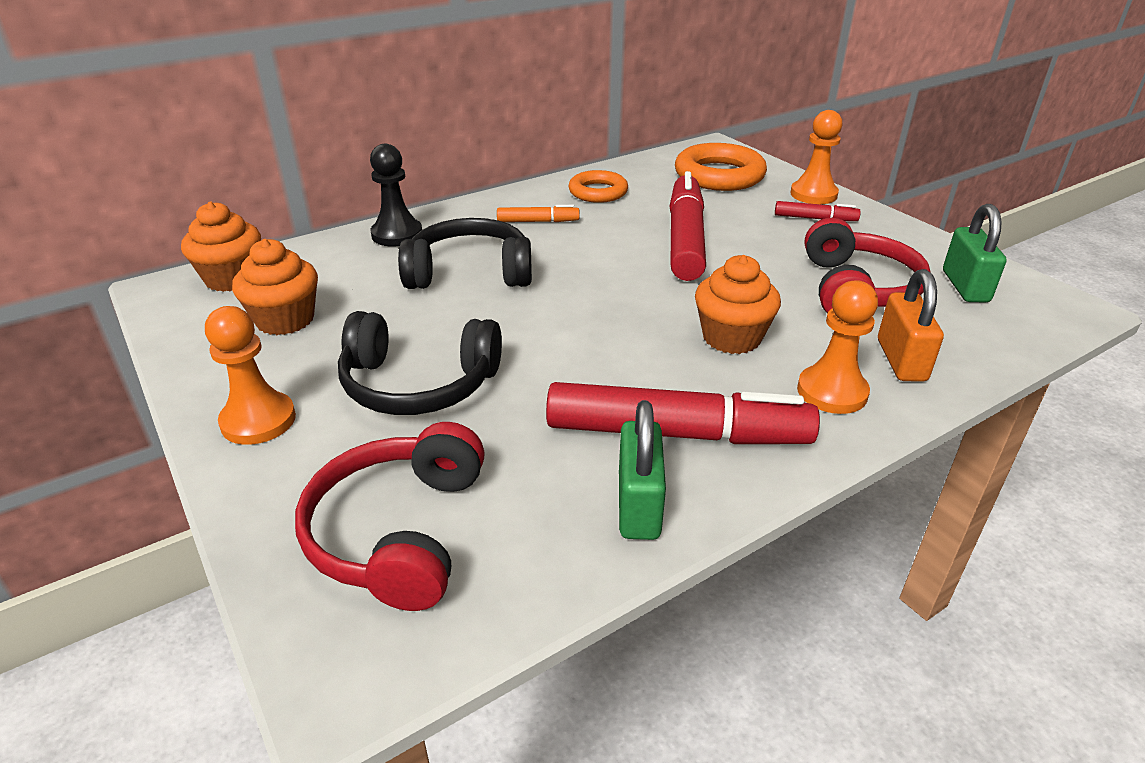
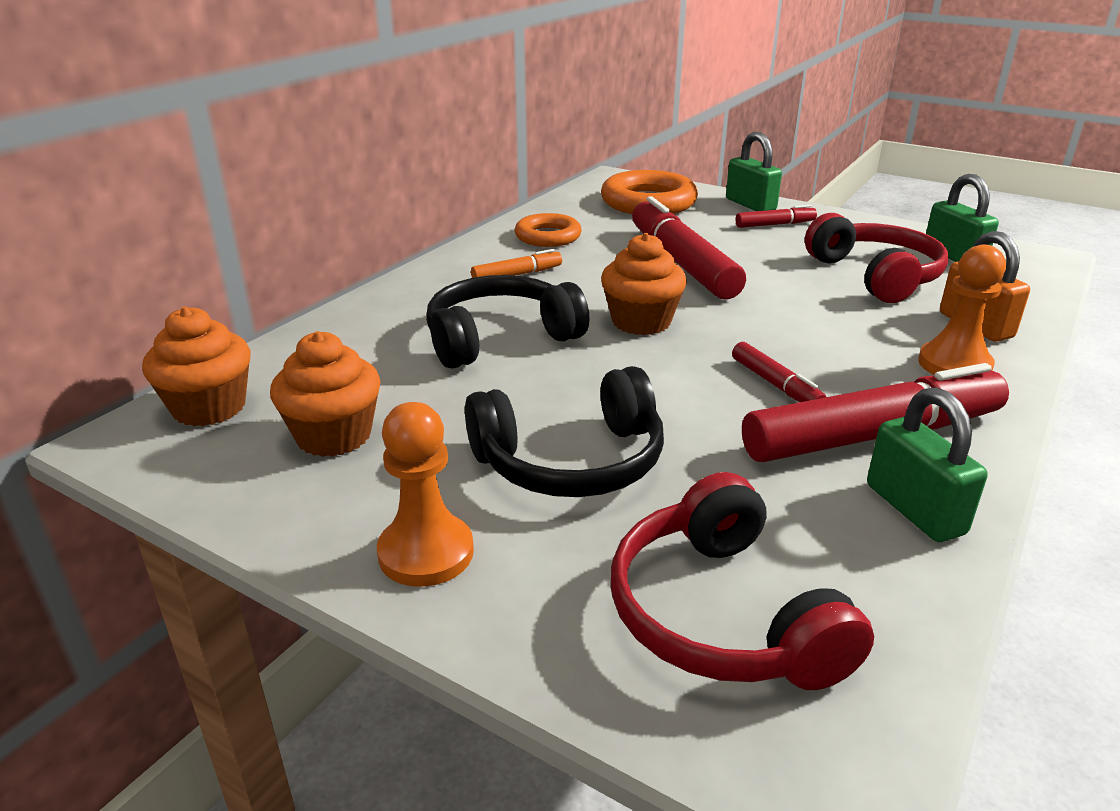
camera: 25 degrees left, 5 degrees down
(397, 234) = (371, 317): black pawn -> none
(644, 366) = (775, 384): none -> red marker
(731, 337) = (822, 340): orange cupcake -> orange cupcake (641, 322)
(813, 194) = (750, 205): orange pawn -> green padlock

